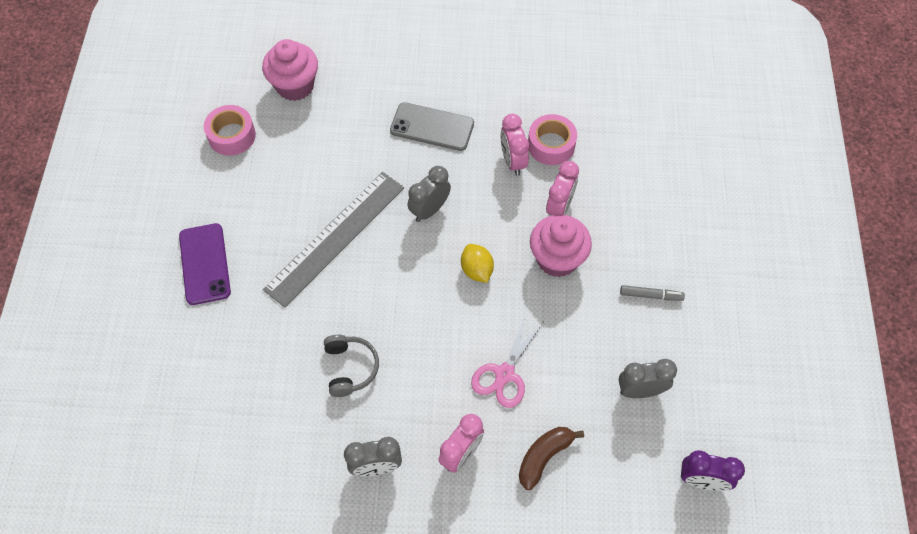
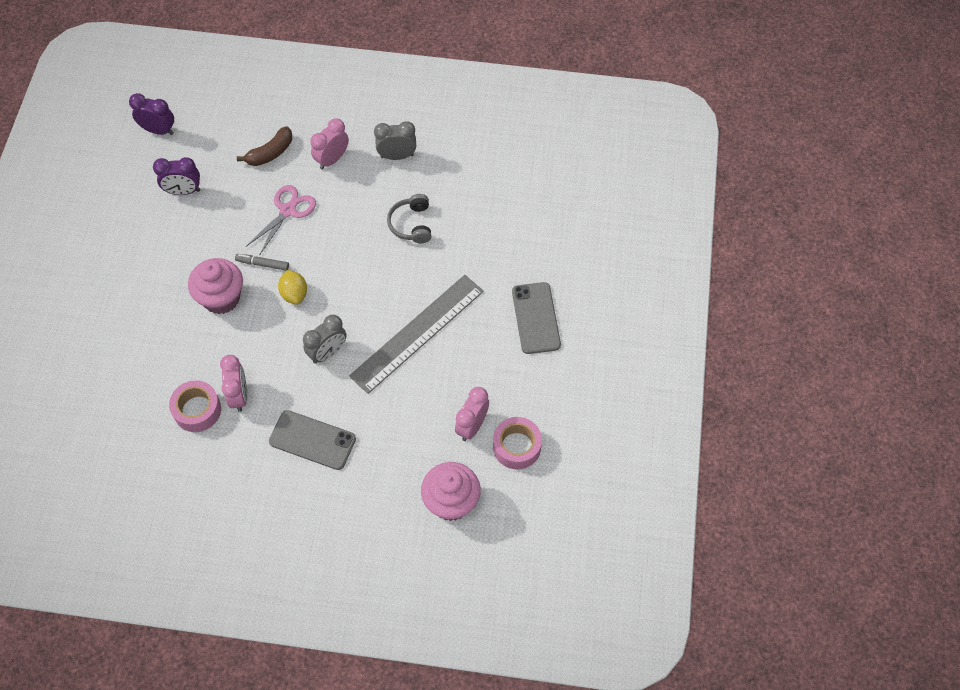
camera: 175 degrees left, 0 degrees up
(205, 264) = (536, 318): purple phone -> grey phone
(559, 207) = (206, 345): pink clock -> pink clock (472, 426)
(640, 390) = (183, 191): grey clock -> purple clock
(651, 295) = (149, 261): grey marker -> grey marker (262, 264)

